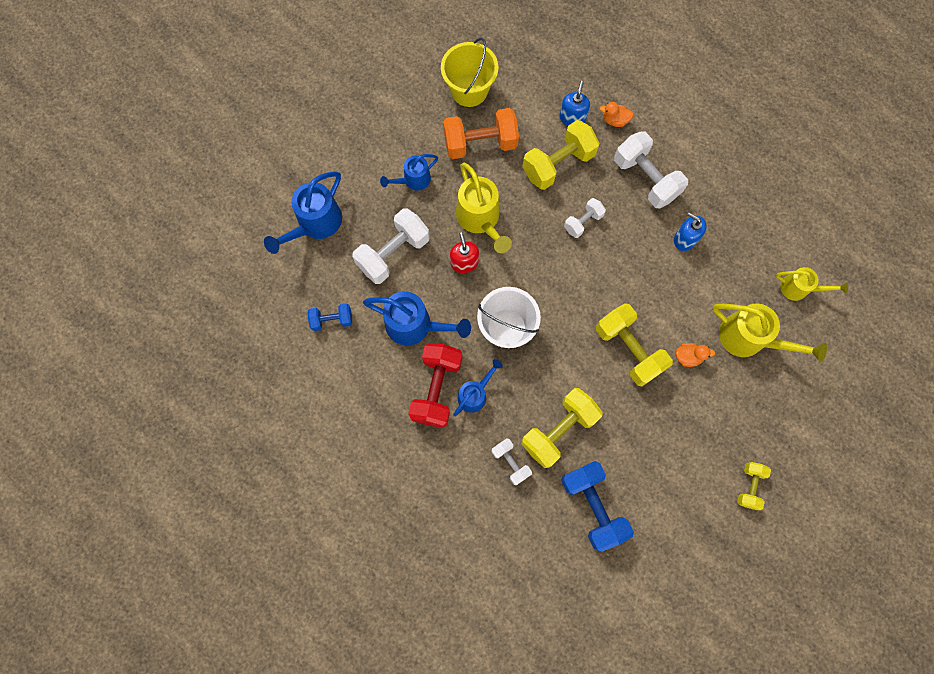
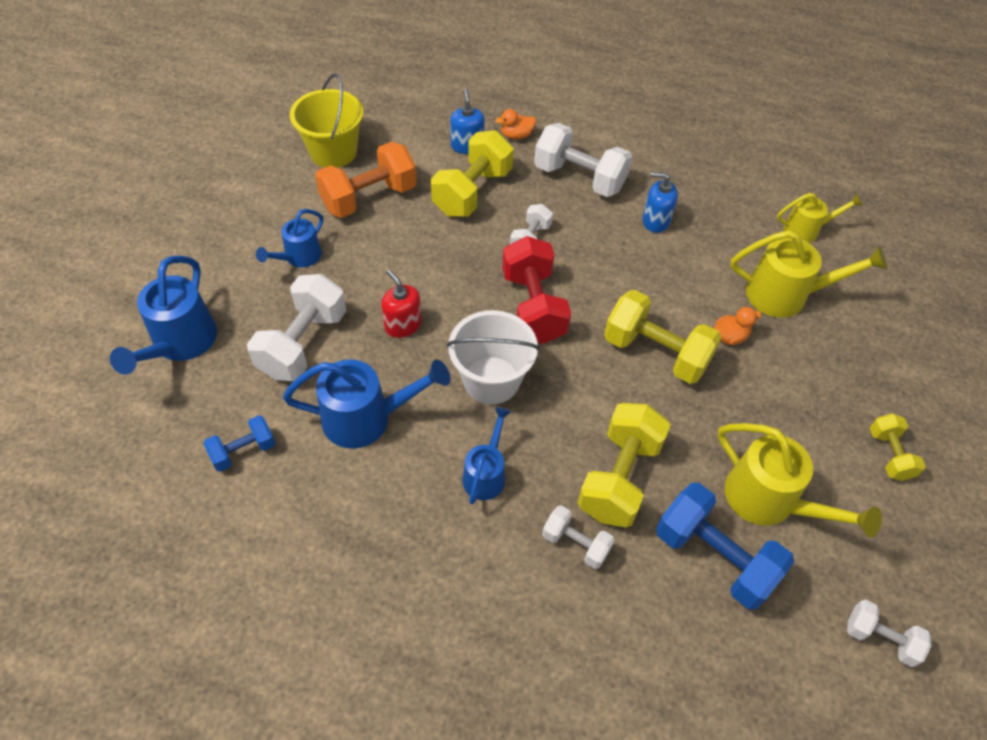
camera: 25 degrees left, 20 degrees down
(436, 389) = (429, 486): red dumbbell -> red dumbbell (533, 307)
(480, 220) = (403, 273): yellow watering can -> yellow watering can (770, 502)
(668, 596) = (880, 638): none -> white dumbbell

